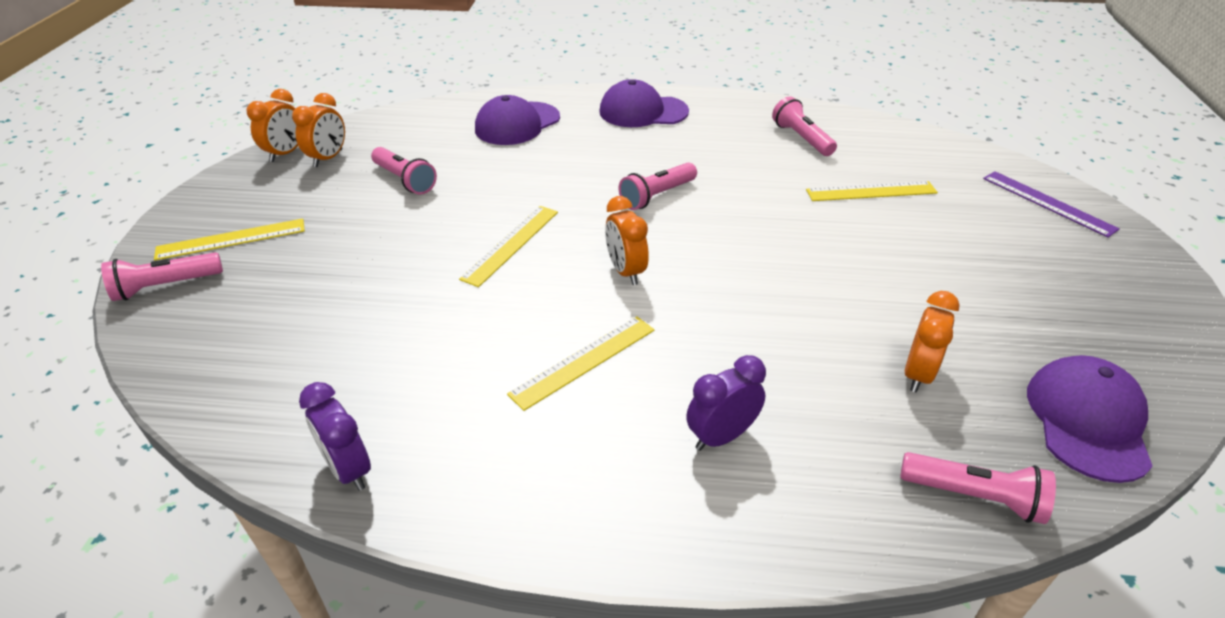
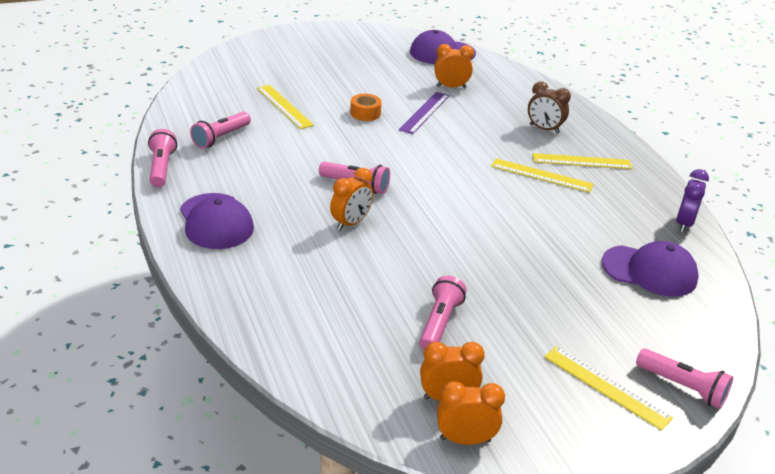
camera: 120 degrees left, 5 degrees down
(511, 244) = (470, 233): yellow ruler -> yellow ruler (582, 161)
(517, 124) = (289, 291): purple cap -> purple cap (649, 271)
(626, 271) = (454, 179): orange clock -> orange clock (351, 223)
(721, 436) = (544, 129): purple clock -> brown clock
(836, 250) = (365, 113): none -> orange tape
(974, 496) = (511, 75): pink flashlight -> pink flashlight (161, 168)
(1047, 203) = (256, 54): purple ruler -> purple ruler (425, 112)

